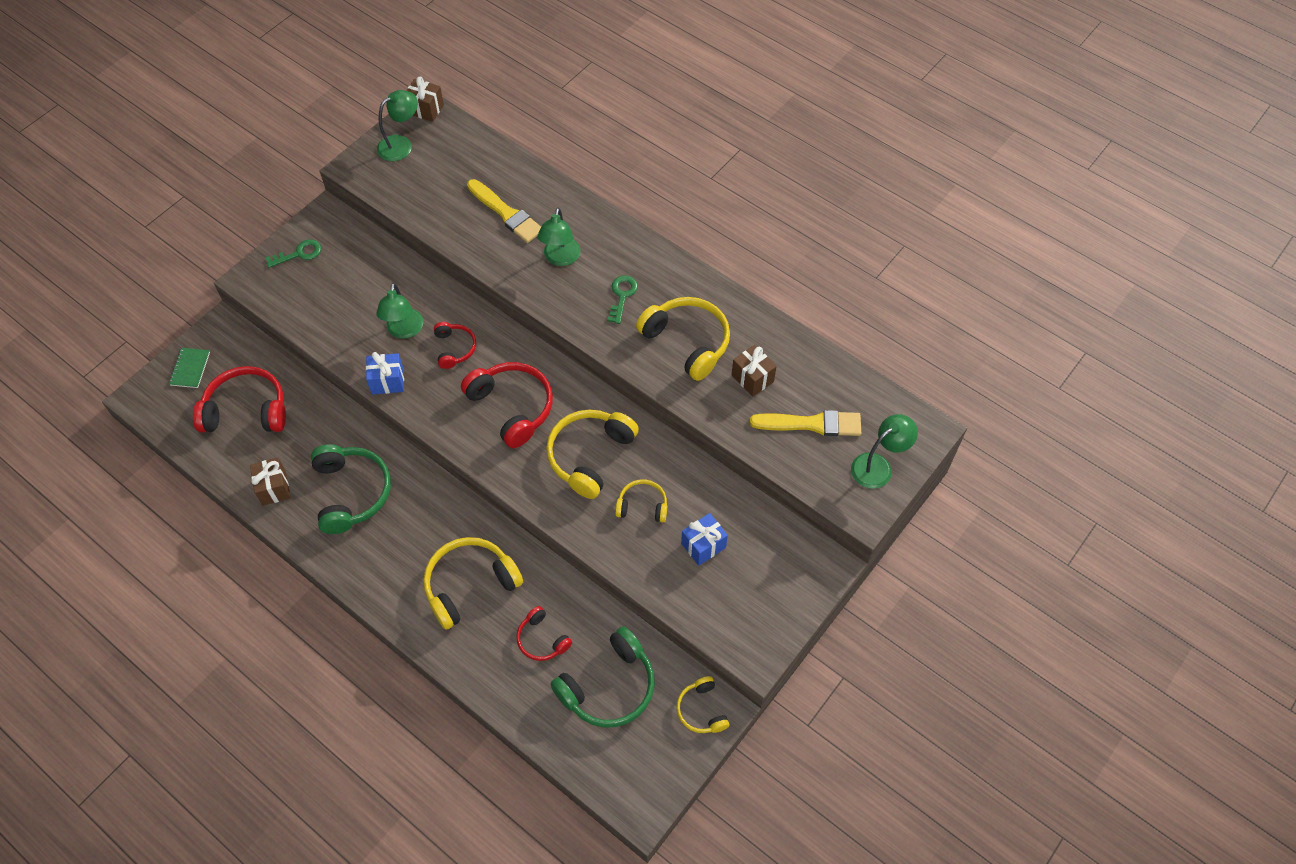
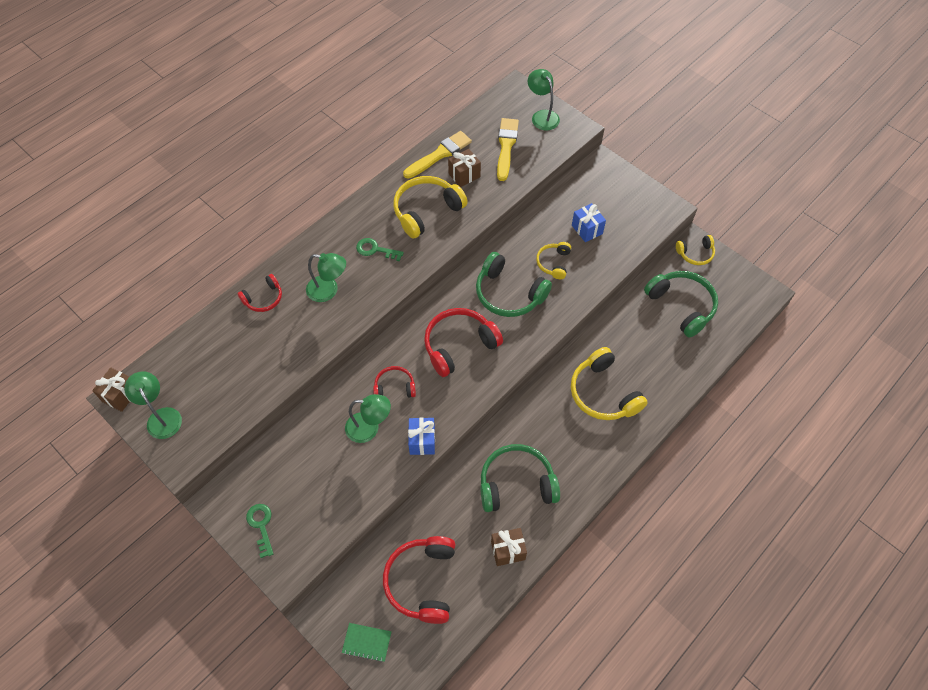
camera: 85 degrees left, 0 degrees up
(506, 213) = (270, 329): yellow brush -> yellow brush (439, 154)
(542, 639) = (647, 346): red headphones -> red headphones (263, 298)
(590, 456) = (508, 294): yellow headphones -> green headphones

